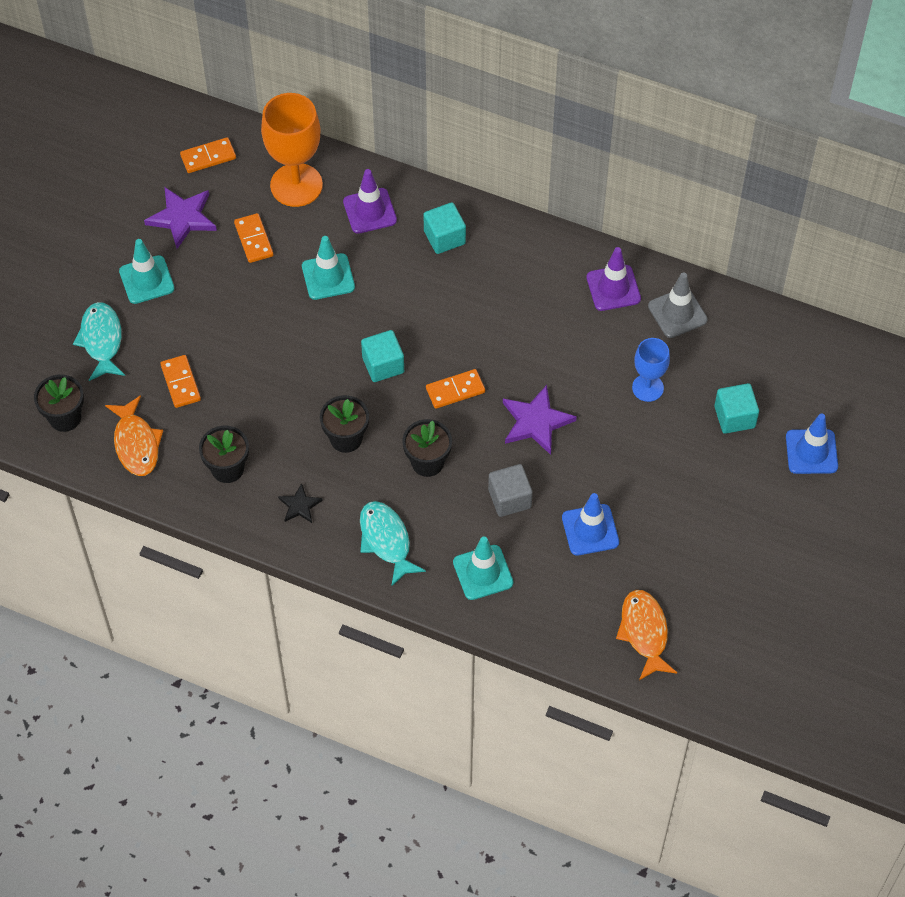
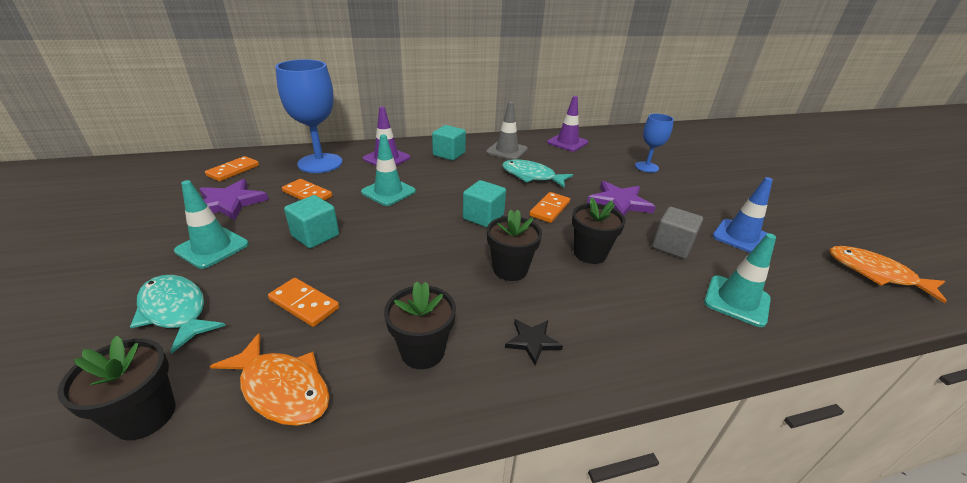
camera: 40 degrees left, 25 degrees down
(296, 185) = (320, 163): orange goblet -> blue goblet
(386, 541) = (640, 323): turquoise fish -> turquoise fish (531, 176)
(677, 313) = (610, 140): grey traffic cone -> grey traffic cone (507, 151)
(734, 417) = (701, 161): turquoise cube -> turquoise cube (315, 235)
(811, 452) = (753, 159): blue traffic cone -> none

